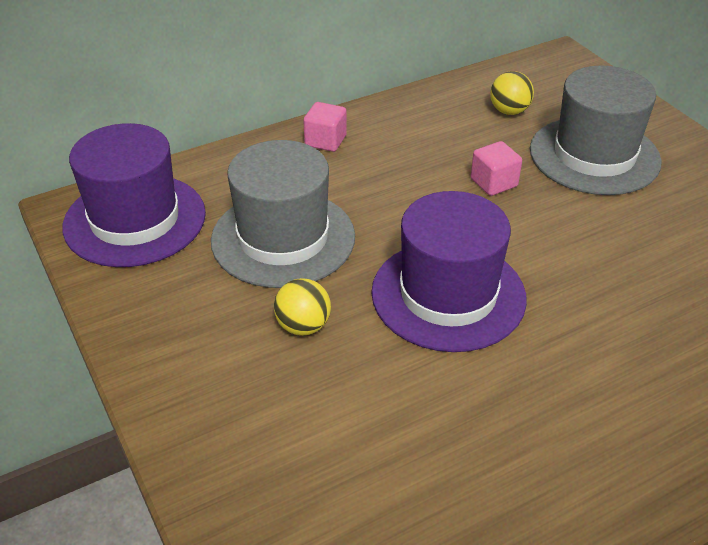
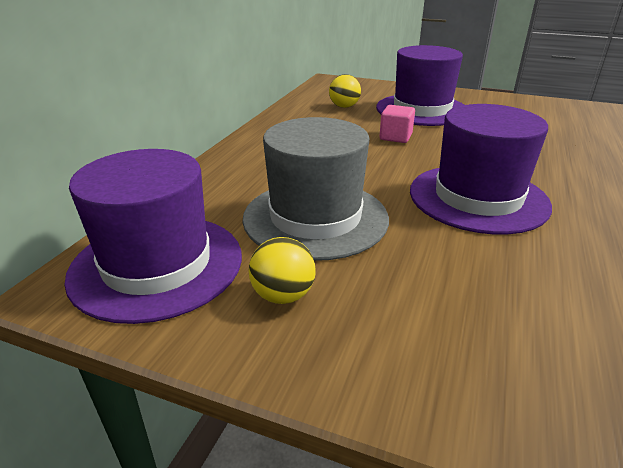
camera: 40 degrees left, 10 degrees down
(303, 326) = (429, 264): yellow ball -> yellow ball (283, 295)
(325, 141) = (252, 154): pink cube -> none
(594, 155) = (422, 110): grey hat -> purple hat

